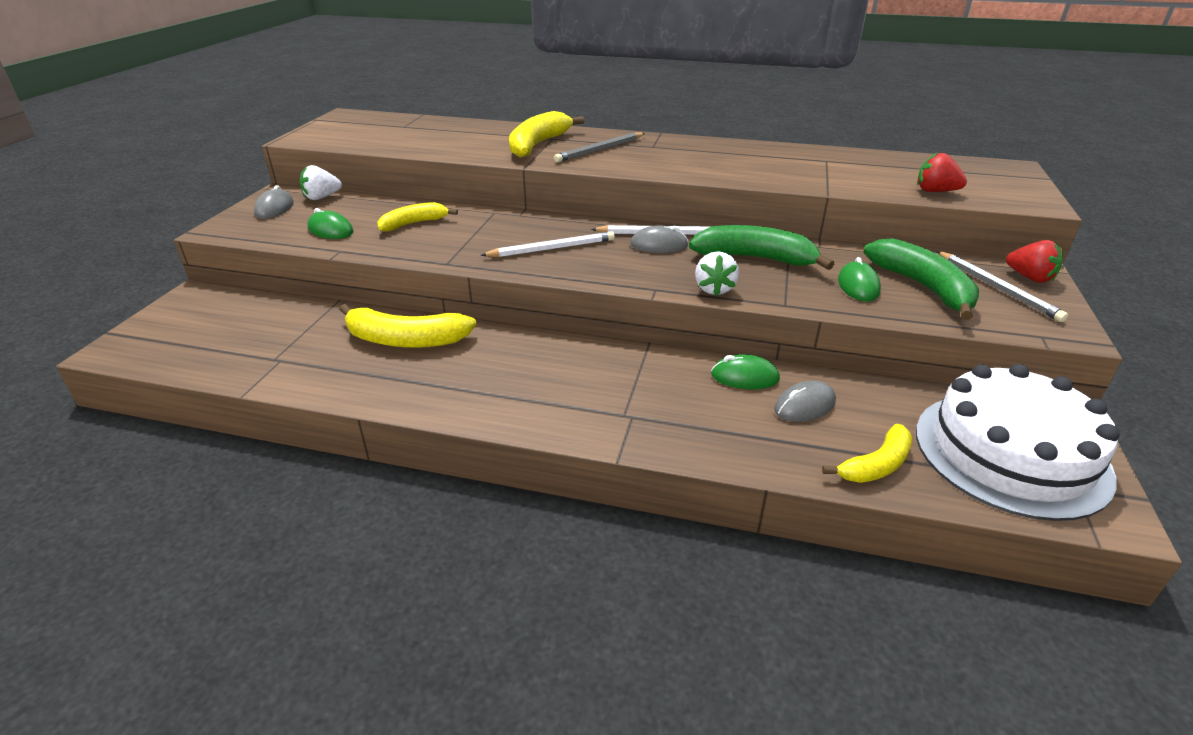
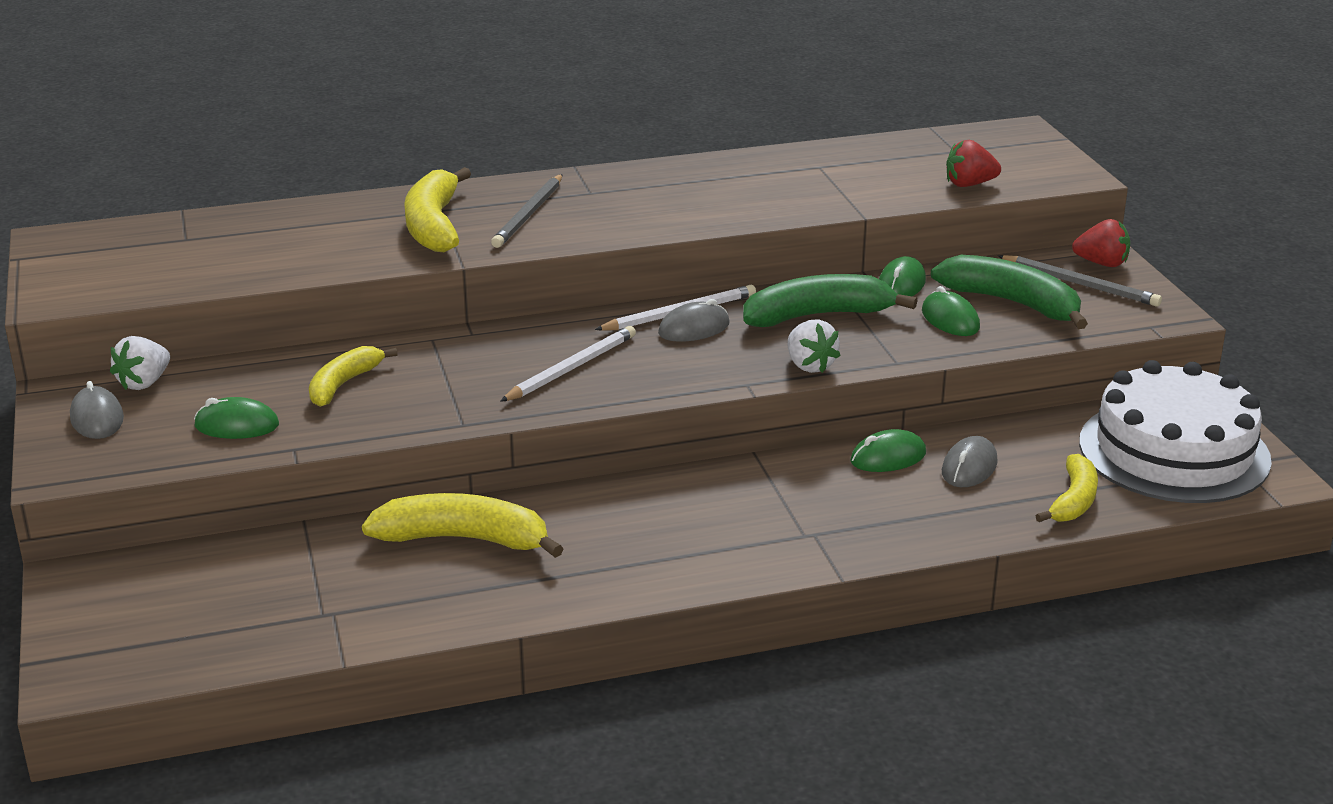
camera: 30 degrees left, 5 degrees down
(405, 340) = (464, 539): yellow banana -> yellow banana turned 150 degrees counterclockwise
(841, 253) = (901, 284): none -> green mouse

